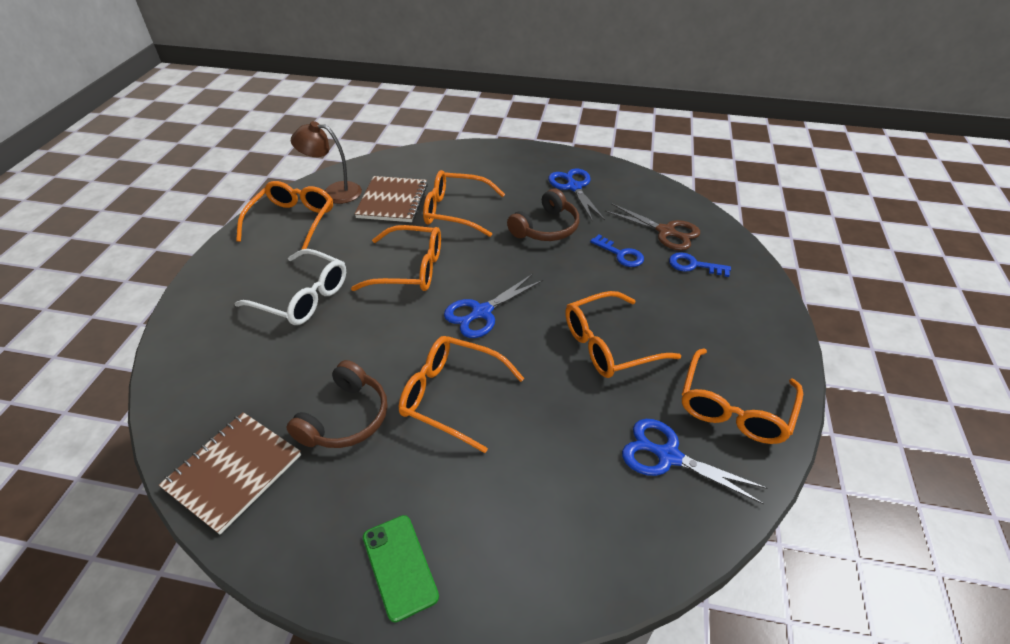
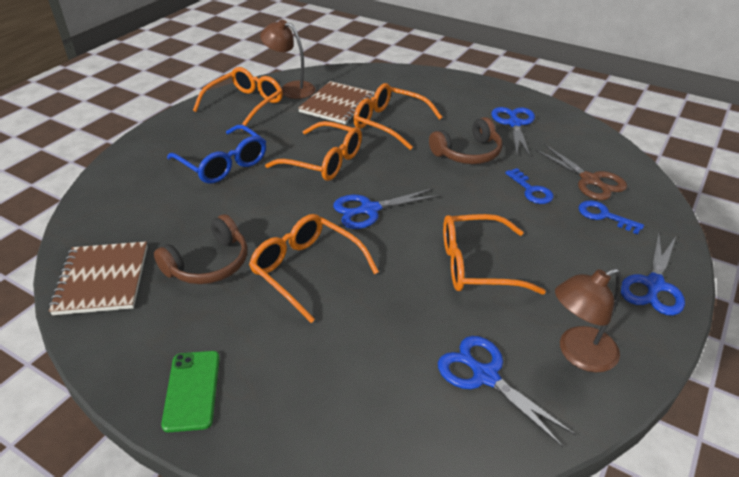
camera: 20 degrees right, 5 degrees down
(233, 472) = (102, 280): brown notebook -> brown notebook turned 60 degrees counterclockwise
(304, 298) = (224, 164): white glasses -> blue glasses
(734, 409) = (578, 354): orange glasses -> brown lamp
(763, 323) = (654, 285): none -> blue scissors

